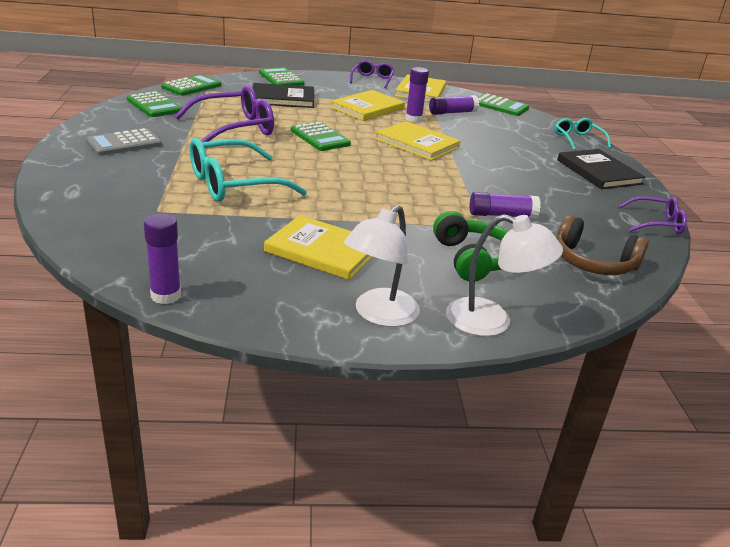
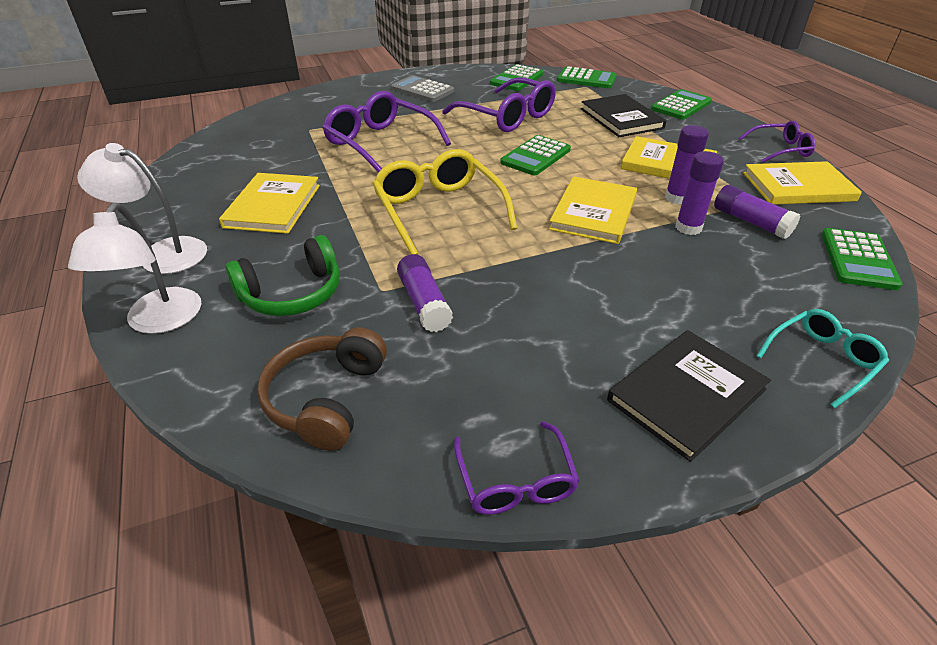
camera: 75 degrees right, 10 degrees up
(166, 296) = (177, 163): purple glue stick -> purple glue stick (688, 227)
(233, 184) = (380, 143): turquoise glasses -> purple glasses
(380, 186) = (438, 210): none -> yellow glasses

